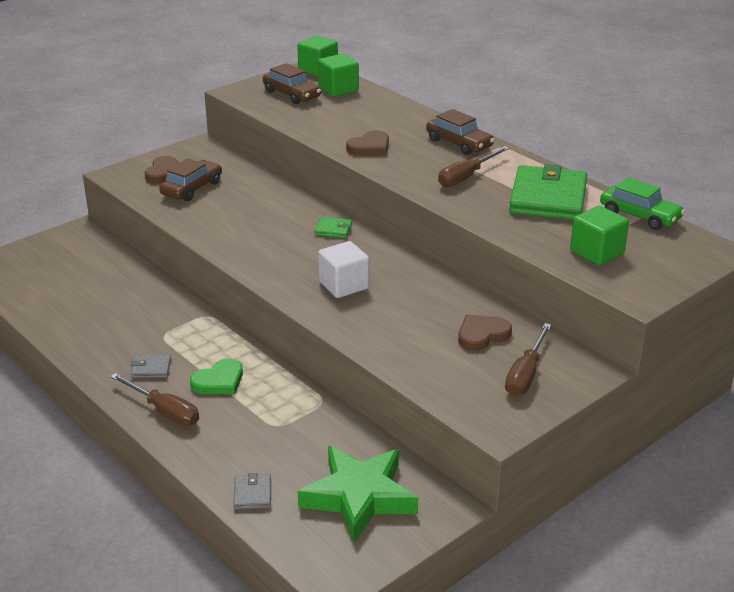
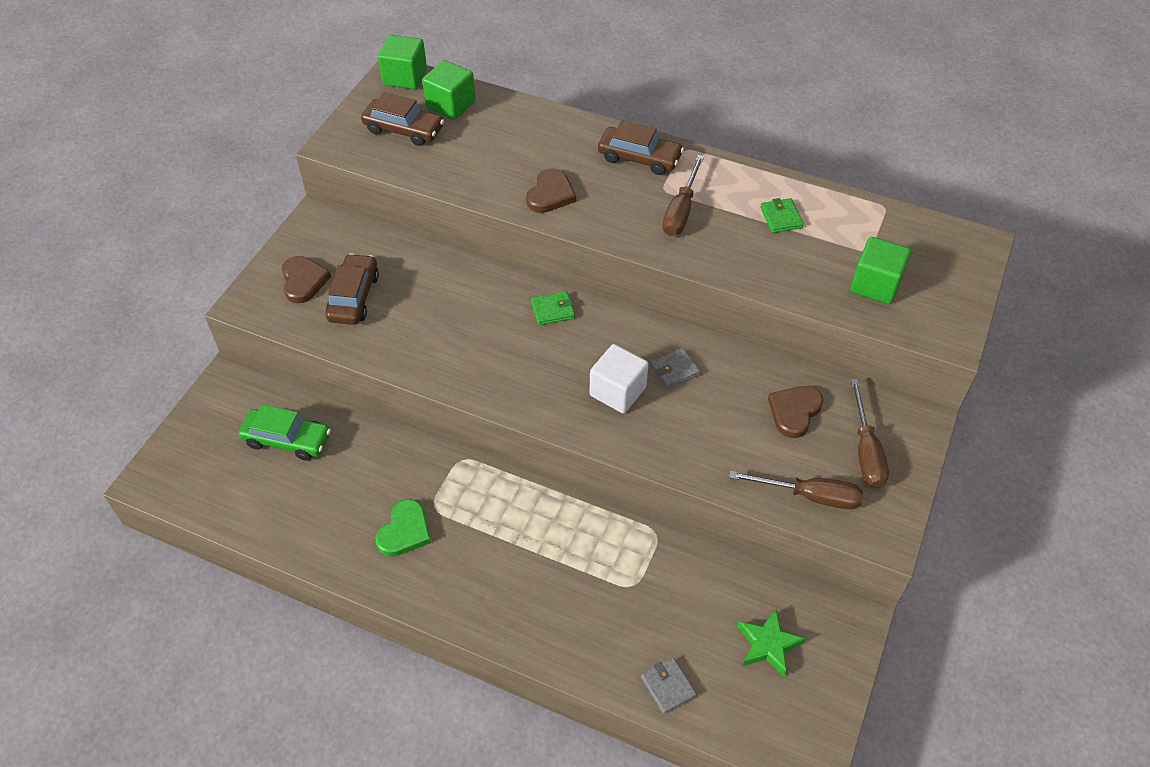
camera: 25 degrees left, 20 degrees up
(151, 368) = (453, 560): grey wallet -> grey wallet (674, 370)
(164, 411) = (508, 614): brown screwdriver -> brown screwdriver (810, 496)
(219, 381) = (536, 548): green heart -> green heart (405, 531)
(359, 497) = (768, 645): green star -> green star, size x0.55
(548, 198) = (781, 217): green wallet -> green wallet, size x0.43
(639, 216) = (881, 215): green car -> green car (287, 440)

